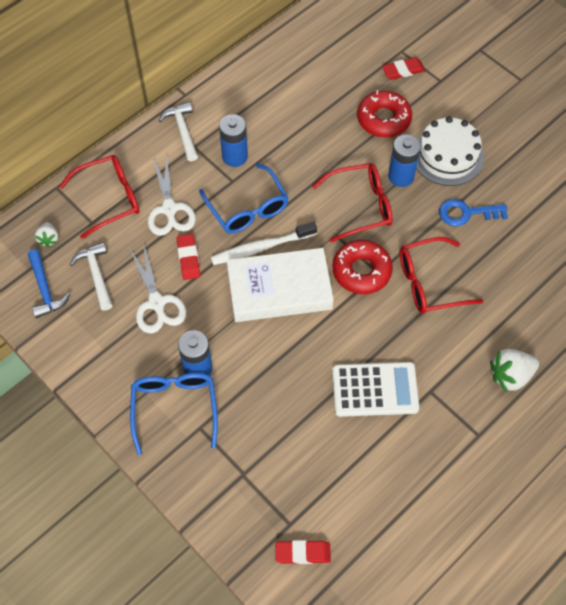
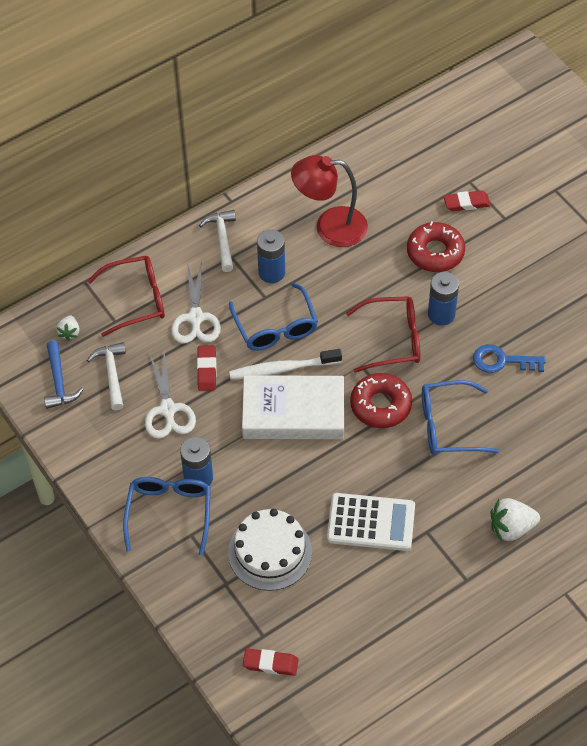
camera: 10 degrees right, 5 degrees down
(282, 107) = (330, 227): none -> red lamp
(430, 282) = (449, 426): red glasses -> blue glasses
(447, 156) = (495, 299): white cake -> white cake (270, 552)

